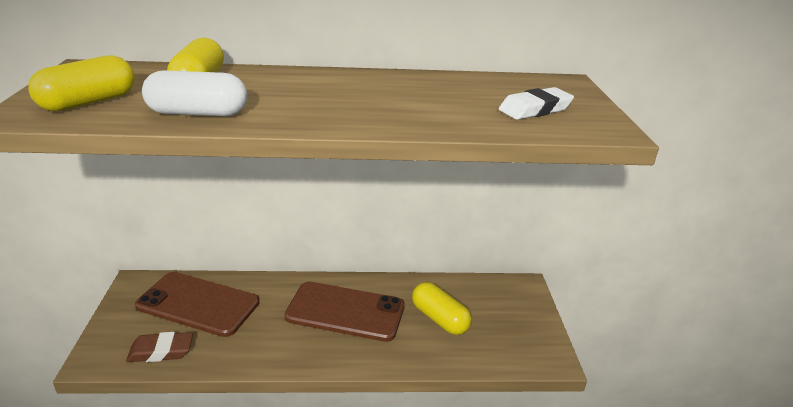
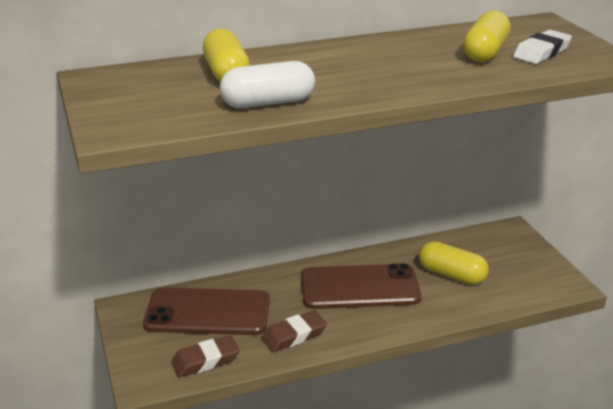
camera: 15 degrees left, 0 degrees up
(89, 102) = (155, 109): yellow capsule -> yellow capsule (485, 52)
(254, 346) = (294, 335): none -> brown eraser

